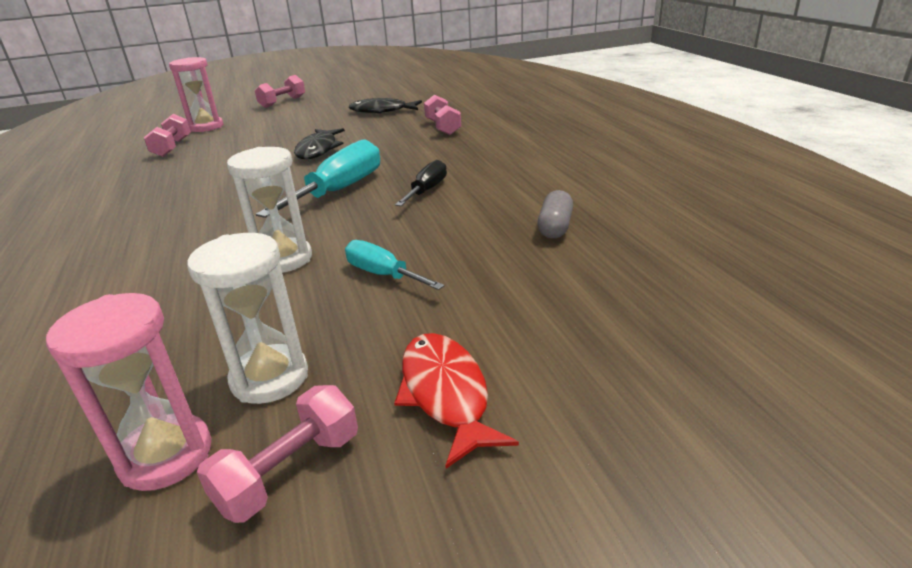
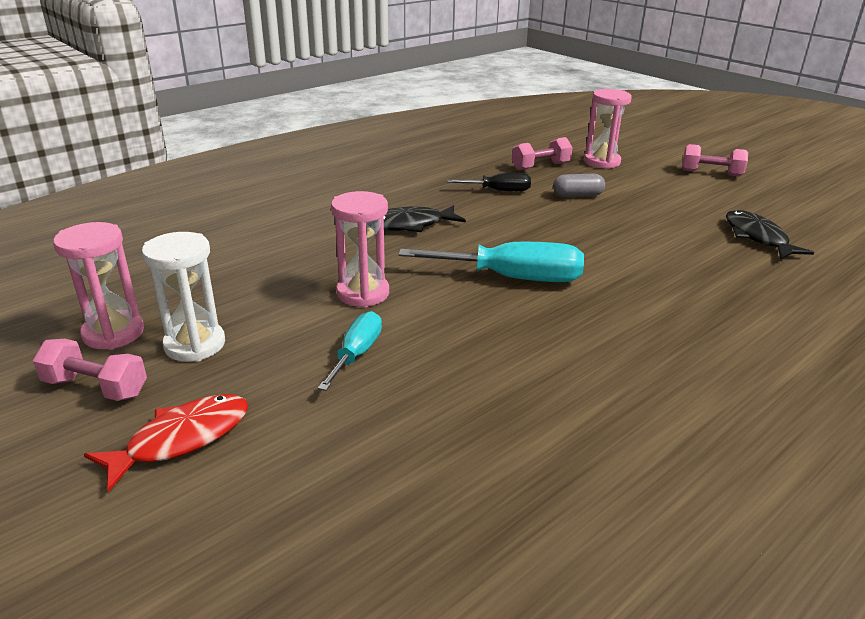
camera: 65 degrees right, 0 degrees up
(283, 259) = (363, 293): white hourglass -> pink hourglass
(318, 150) = (601, 235): black fish -> black fish (410, 225)
(427, 190) = (552, 331): black screwdriver -> black screwdriver (499, 191)
(443, 127) = (752, 294): pink dumbbell -> none
(555, 227) = (516, 451): grey capsule -> grey capsule (577, 195)

